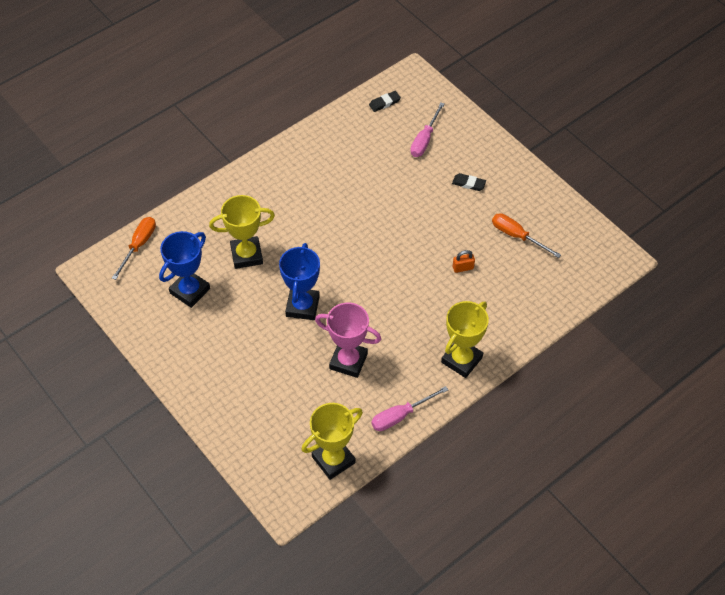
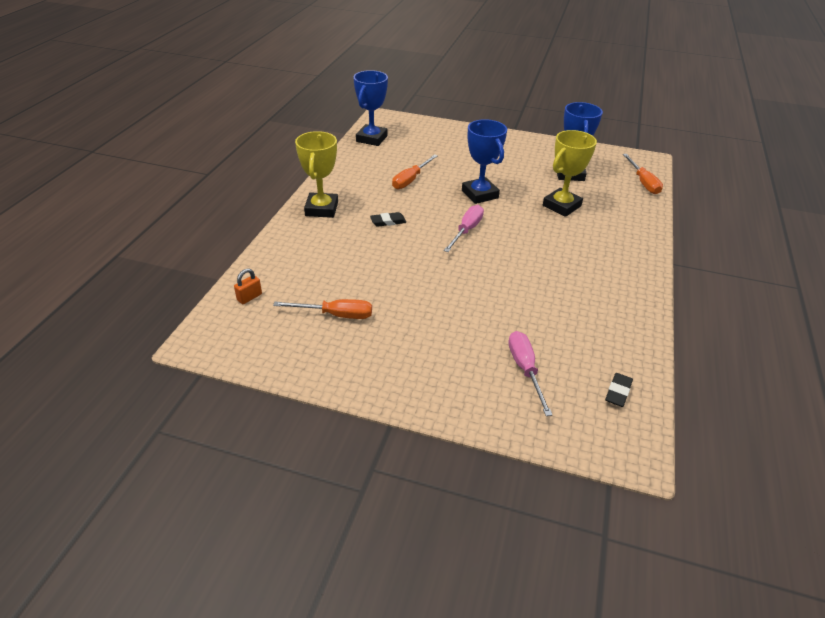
camera: 145 degrees right, 15 degrees down
(333, 460) = (371, 139): yellow trophy -> blue trophy
(348, 361) = (411, 180): pink trophy -> orange screwdriver
(400, 415) = (344, 168): pink screwdriver -> pink screwdriver (466, 230)
(463, 268) = (371, 267): orange padlock -> orange padlock (249, 297)
(468, 183) = (430, 344): black eraser -> black eraser (388, 221)

